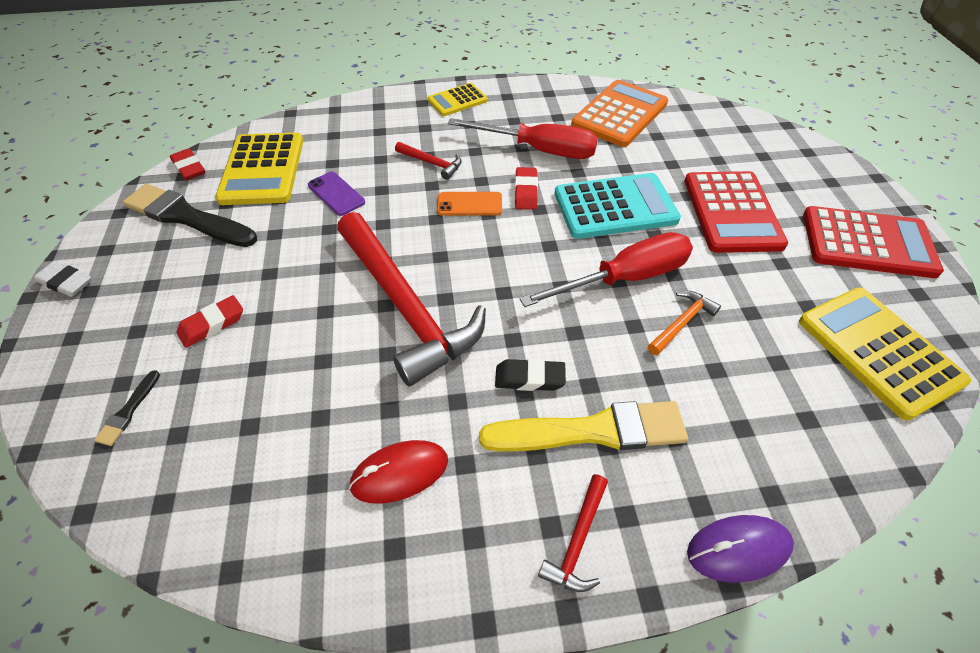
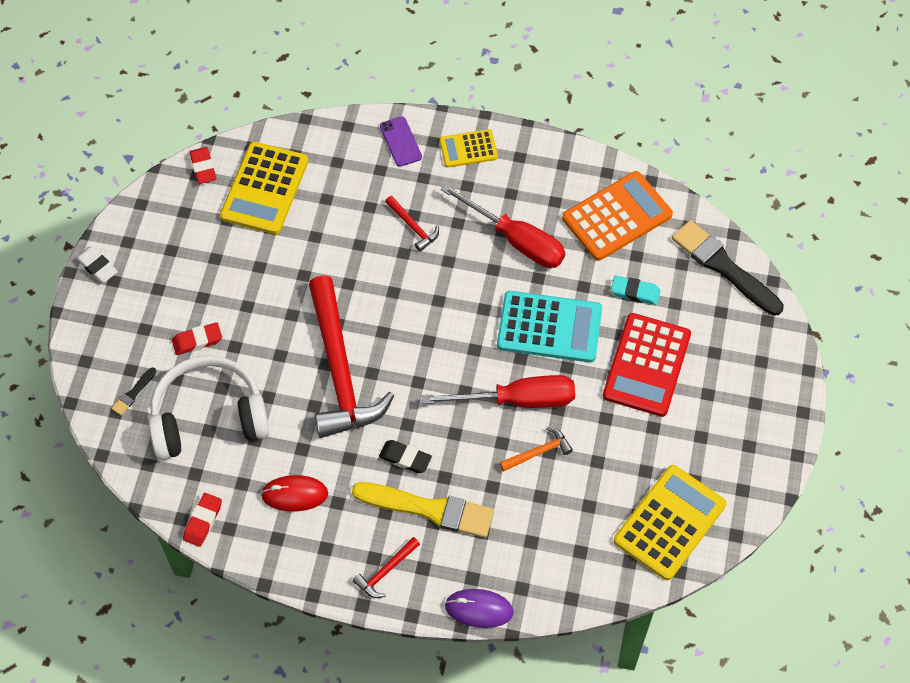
camera: 20 degrees right, 10 degrees up
(187, 217) = (194, 226): black brush -> black brush (723, 267)
(246, 408) = (208, 417): none -> white headphones
(336, 194) = (319, 238): purple phone -> purple phone (400, 142)
(469, 204) = (427, 285): orange phone -> none
(526, 192) = (481, 286): red eraser -> red eraser (203, 521)
(676, 160) = (635, 292): none -> turquoise eraser
(867, 243) = (740, 432): red calculator -> none
(878, 351) = (669, 523): yellow calculator -> yellow calculator turned 45 degrees clockwise

